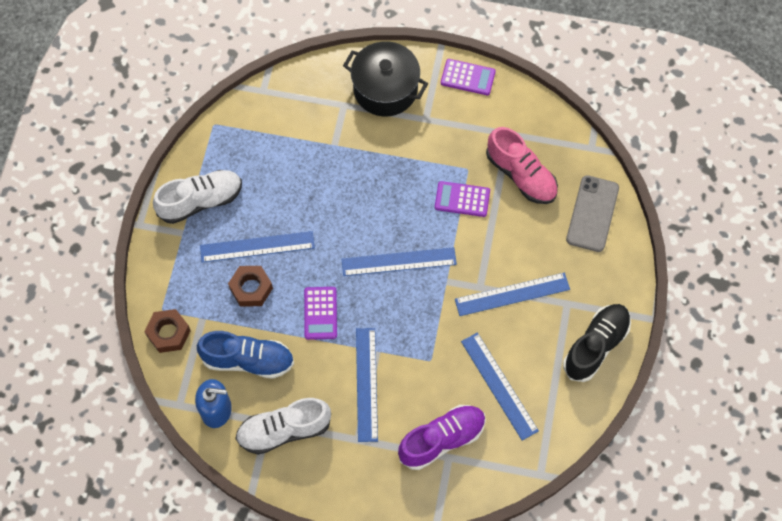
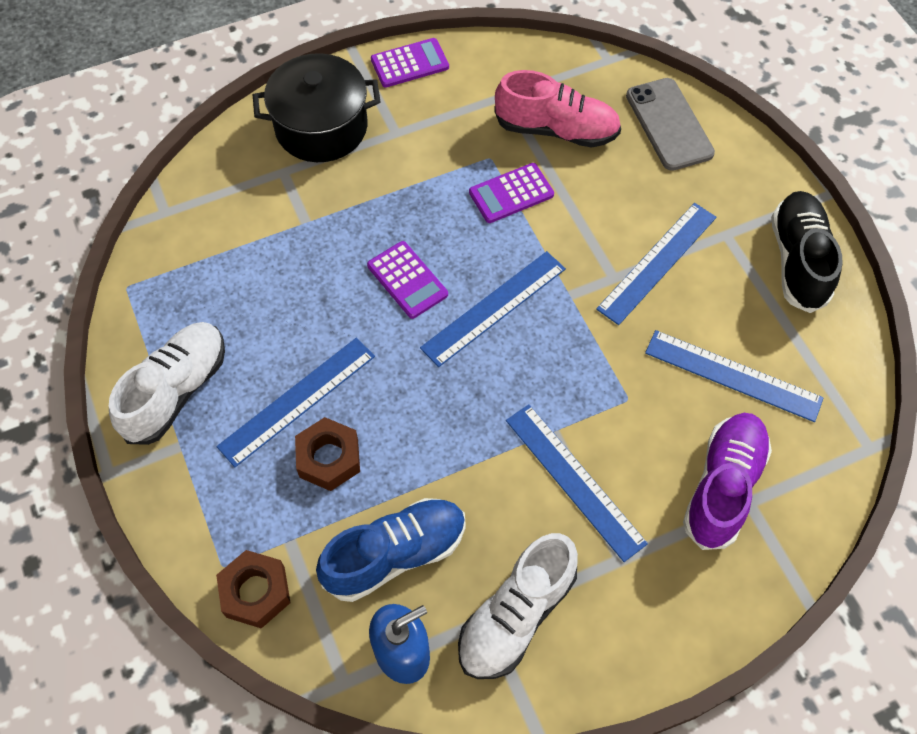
camera: 35 degrees left, 5 degrees down
(320, 313) = (445, 431): purple calculator -> purple calculator (407, 280)

